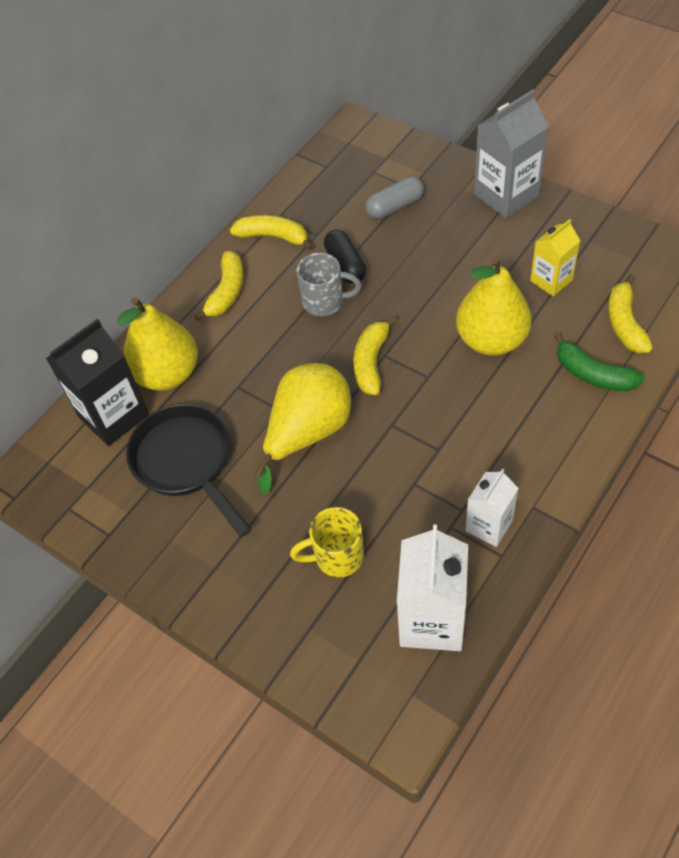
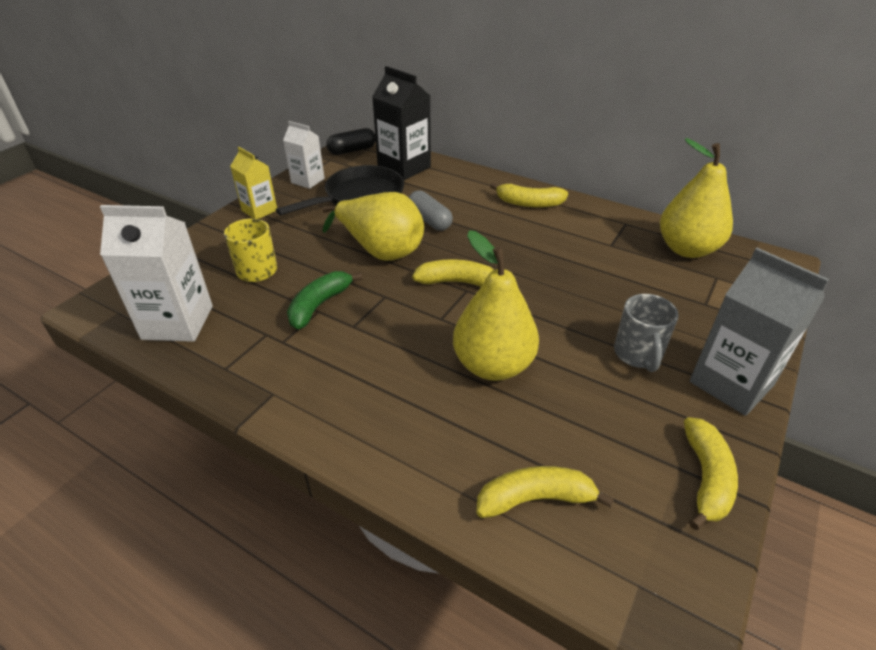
camera: 80 degrees right, 15 degrees down
(167, 374) = (441, 184): yellow pear -> yellow pear (687, 249)
(273, 237) = (600, 222): yellow banana -> yellow banana (706, 478)
(325, 302) = (527, 253): grey mug -> grey mug (638, 355)
(345, 265) = (577, 263): black capsule -> black capsule (352, 150)
(394, 206) = (670, 292): grey capsule -> grey capsule (429, 220)
(489, 525) = (260, 359): white carton -> white carton (308, 181)
(551, 280) = (595, 422): yellow carton -> yellow carton (259, 210)
(593, 374) = (447, 456): green banana -> green banana (319, 305)

